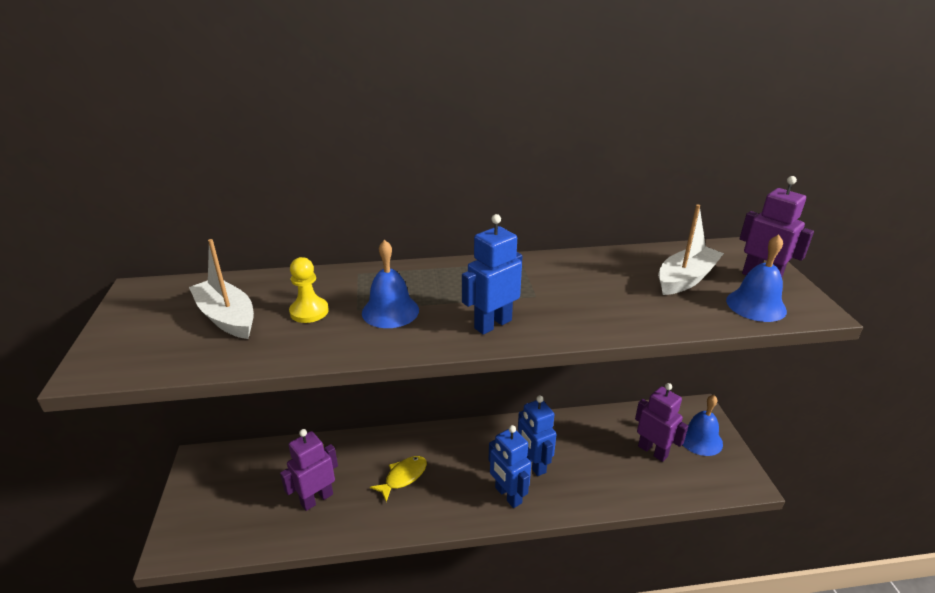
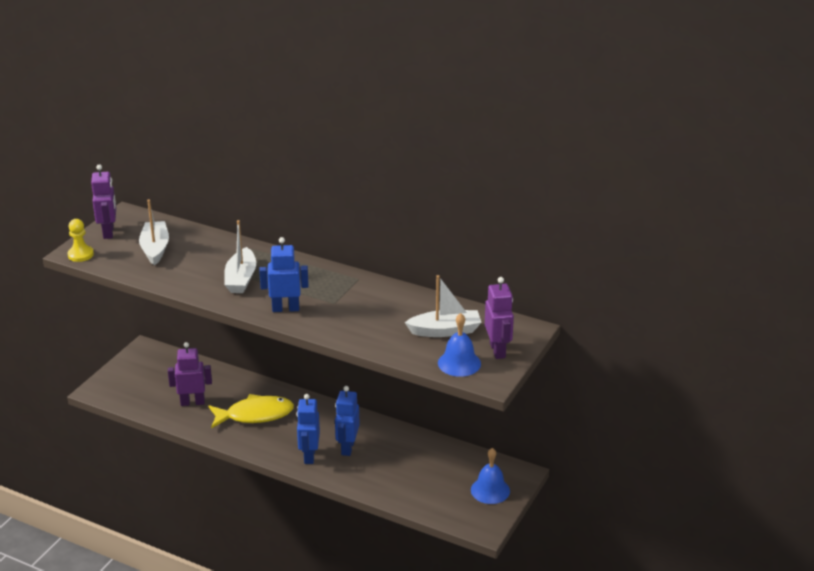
camera: 35 degrees right, 0 degrees up
(309, 311) = (199, 262): yellow pawn -> yellow pawn (80, 255)
(390, 311) = (241, 279): blue bell -> white boat
(403, 477) = (255, 415): yellow fish -> yellow fish, size x1.71
(653, 451) = (443, 480): purple robot -> purple robot (109, 232)

